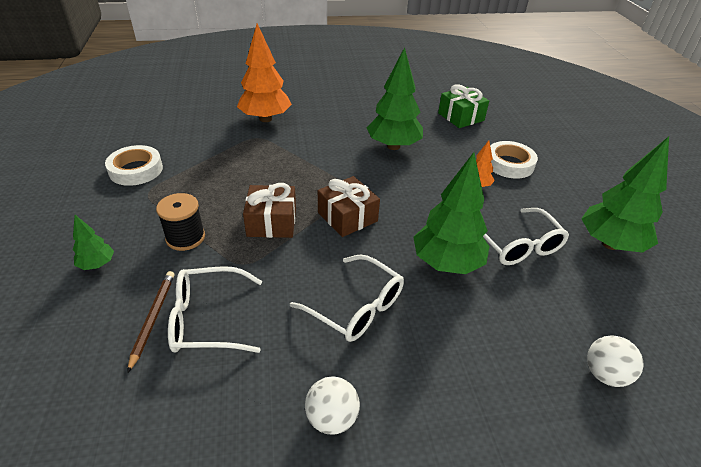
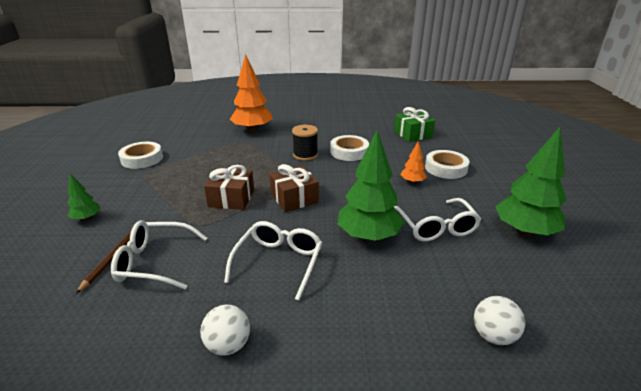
camera: 10 degrees right, 10 degrees down
(185, 237) = (160, 205): black spool -> black spool (305, 155)
(355, 307) = (278, 262): white glasses -> white glasses turned 120 degrees counterclockwise
(393, 146) = (349, 152): green tree -> white tape

